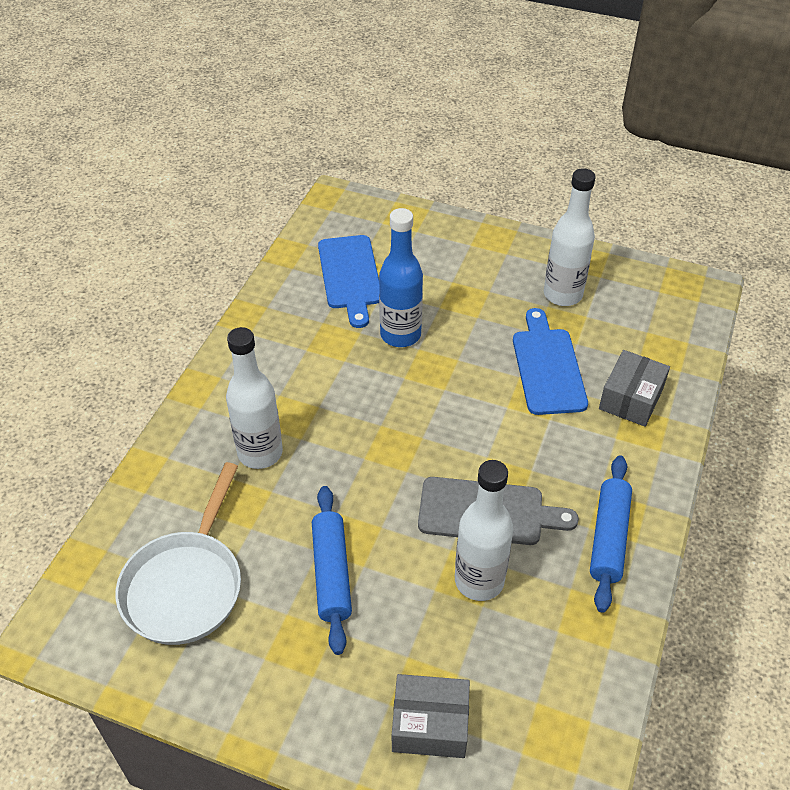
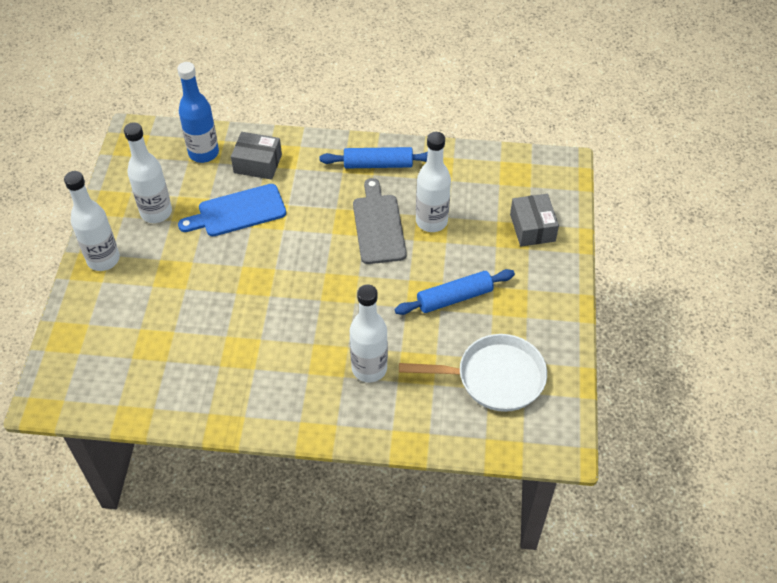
camera: 105 degrees left, 5 degrees up
(350, 276) = (157, 360): blue cutting board -> none
(400, 335) = (223, 308): blue bottle -> blue bottle (203, 153)
(501, 248) = (103, 259): none -> white bottle

